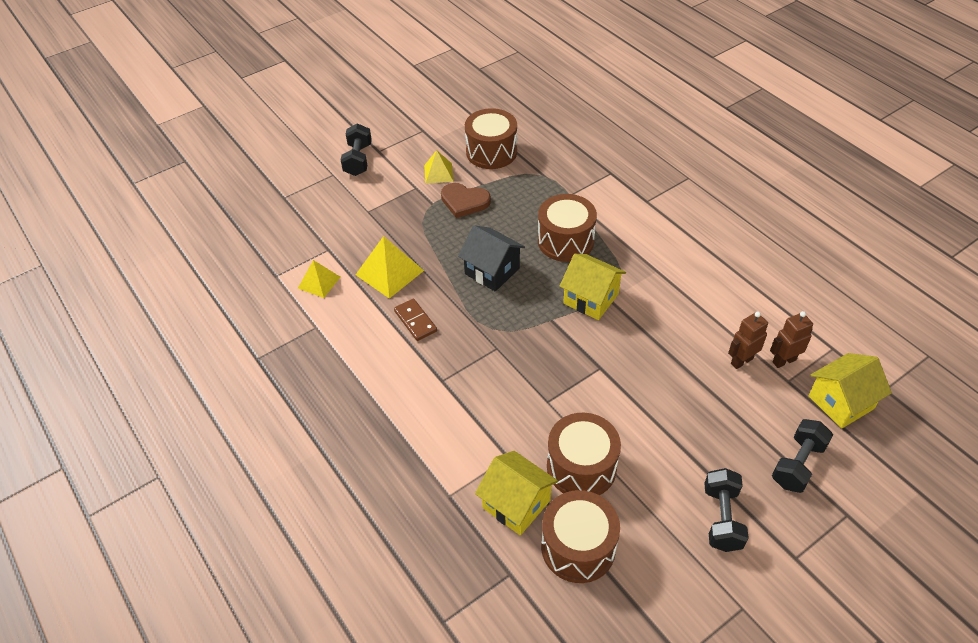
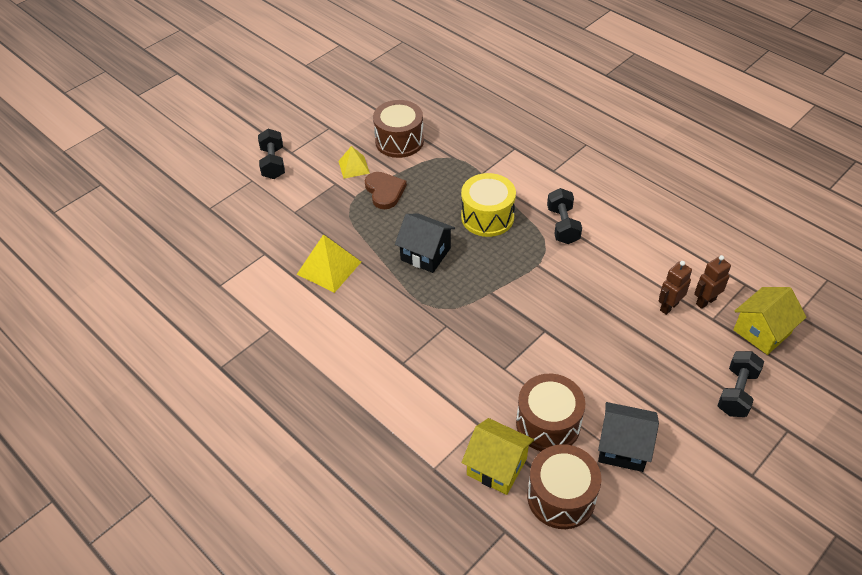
camera: 10 degrees left, 0 degrees up
(319, 282) = (263, 286): yellow pyramid -> none
(415, 321) = (364, 311): brown domino -> none
(464, 201) = (384, 191): brown heart -> brown heart turned 120 degrees counterclockwise
(565, 241) = (487, 217): brown drum -> yellow drum
(591, 298) = (522, 268): yellow house -> none
(657, 505) = (623, 447): none -> black house
(722, 518) = (681, 450): black dumbbell -> black dumbbell (562, 225)

